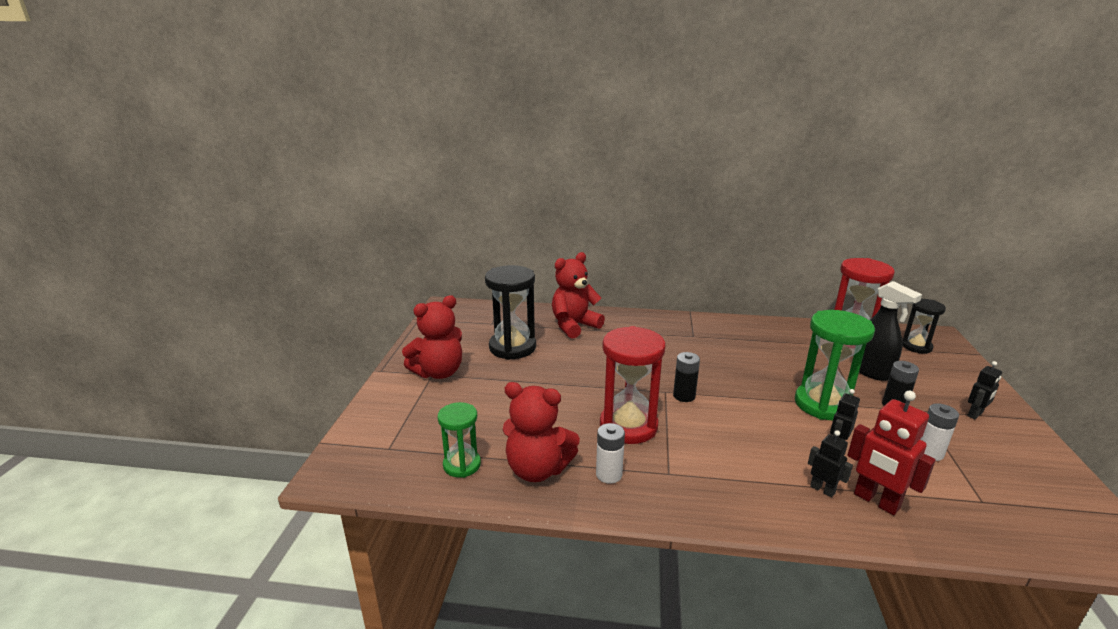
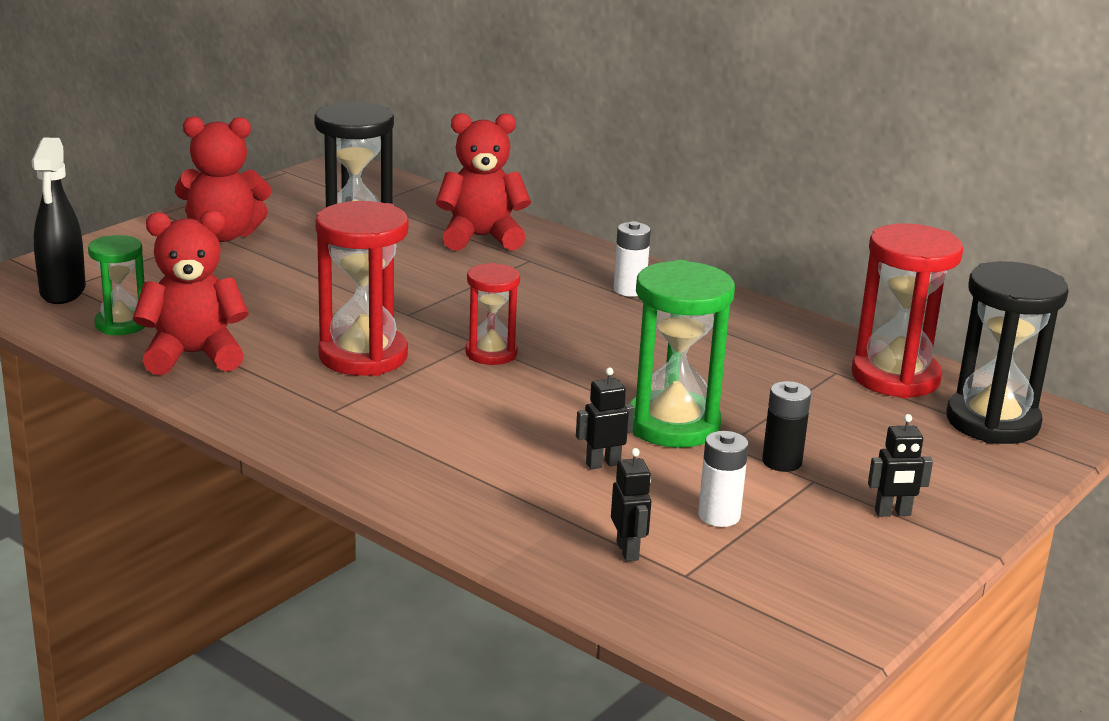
camera: 30 degrees right, 0 degrees up
(537, 469) = (193, 355): red teddy bear -> red teddy bear turned 120 degrees clockwise
(609, 474) = (263, 386): white battery -> white battery (629, 290)
(684, 396) = (491, 353): black battery -> red hourglass
(822, 489) = (492, 488): black robot -> black robot (628, 551)
(872, 372) = (835, 422): black spray bottle -> black spray bottle (62, 292)
(876, 501) = (539, 521): red robot -> none
(916, 346) = (992, 422): black hourglass -> black hourglass, size x1.69

